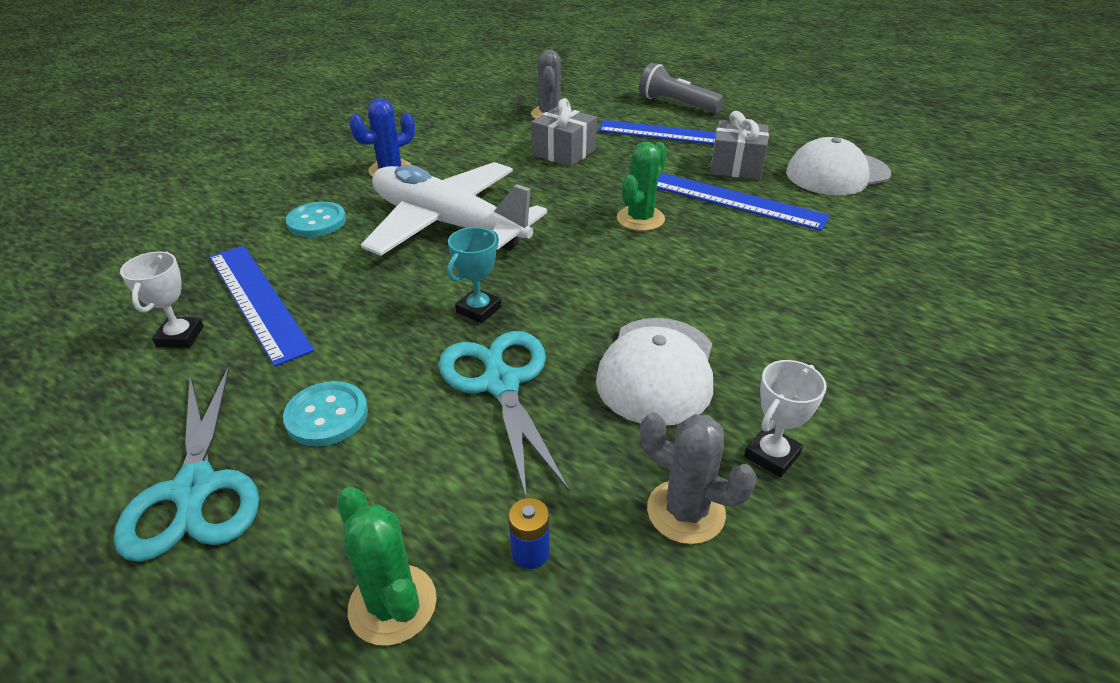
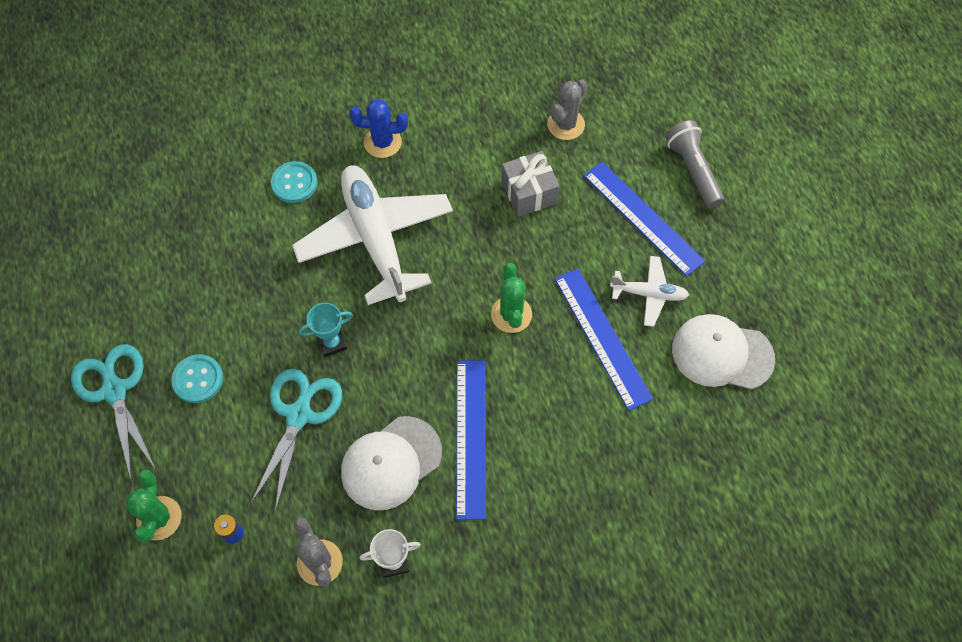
camera: 35 degrees right, 25 degrees up
(180, 336) = (159, 261): white trophy -> none
(195, 489) = (114, 391): turquoise scissors -> turquoise scissors turned 135 degrees clockwise
(257, 301) = (214, 252): blue ruler -> blue ruler (470, 437)
(640, 219) = (511, 314): green cactus -> green cactus turned 75 degrees counterclockwise
(736, 166) = (649, 294): grey gift -> white plane

